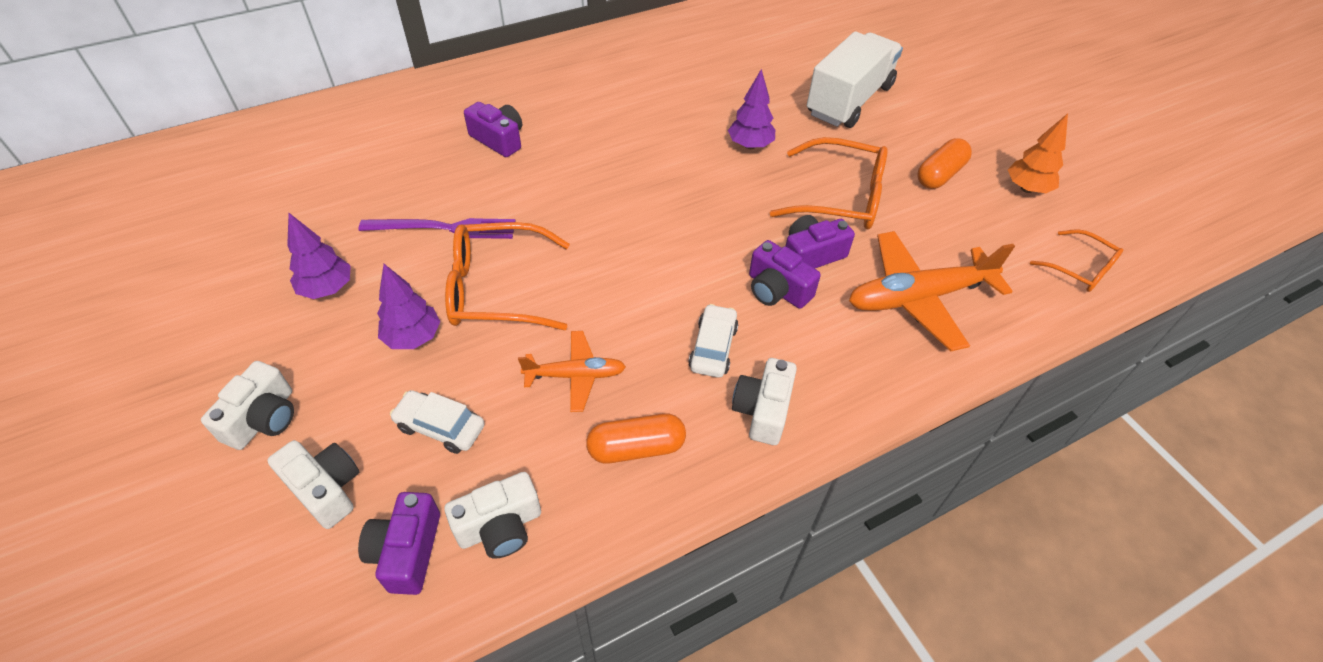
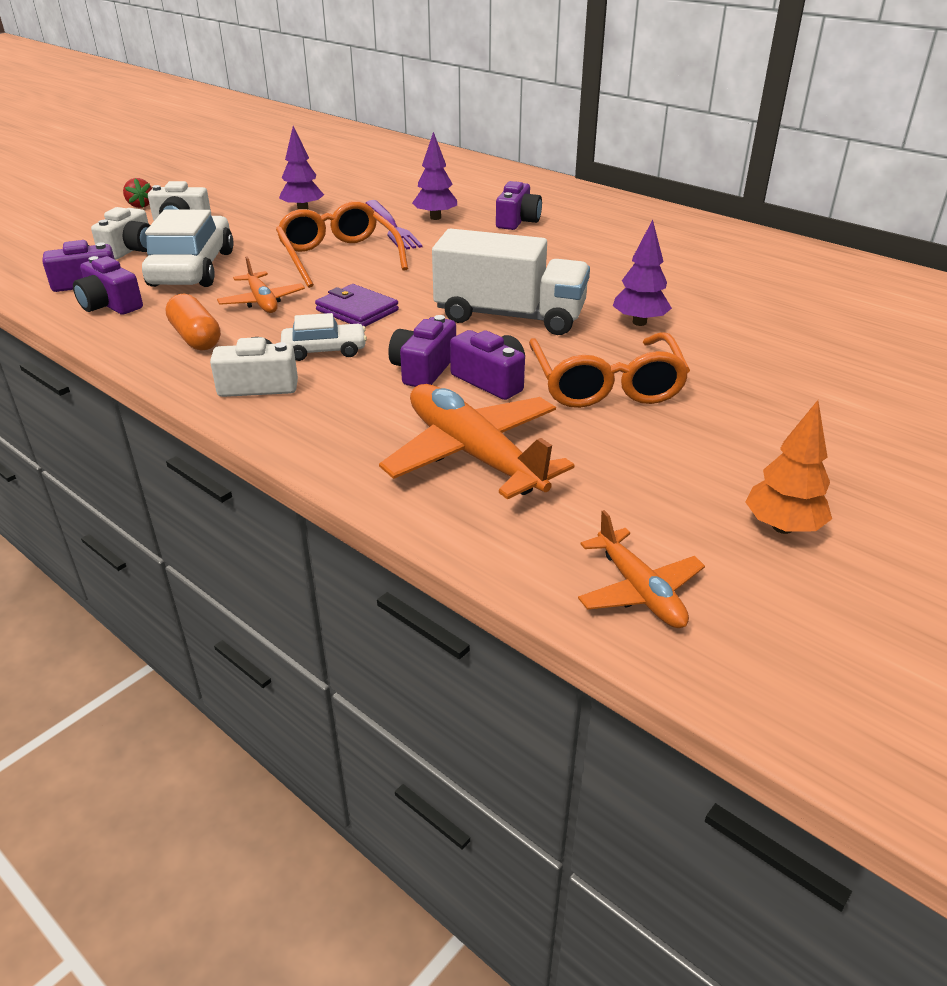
camera: 70 degrees right, 15 degrees down
(150, 461) = (140, 205): none -> red strawberry
(413, 337) = (272, 243): purple tree -> purple tree (435, 217)
(440, 427) = (192, 269): white car -> white car, size x1.90
(500, 526) = (110, 305): white camera -> purple camera
(638, 305) = (357, 310): none -> purple wallet
(849, 100) = (806, 367): white truck -> white truck (510, 316)
(939, 175) = (728, 448): orange capsule -> none
(1081, 269) = (640, 591): orange glasses -> orange plane

